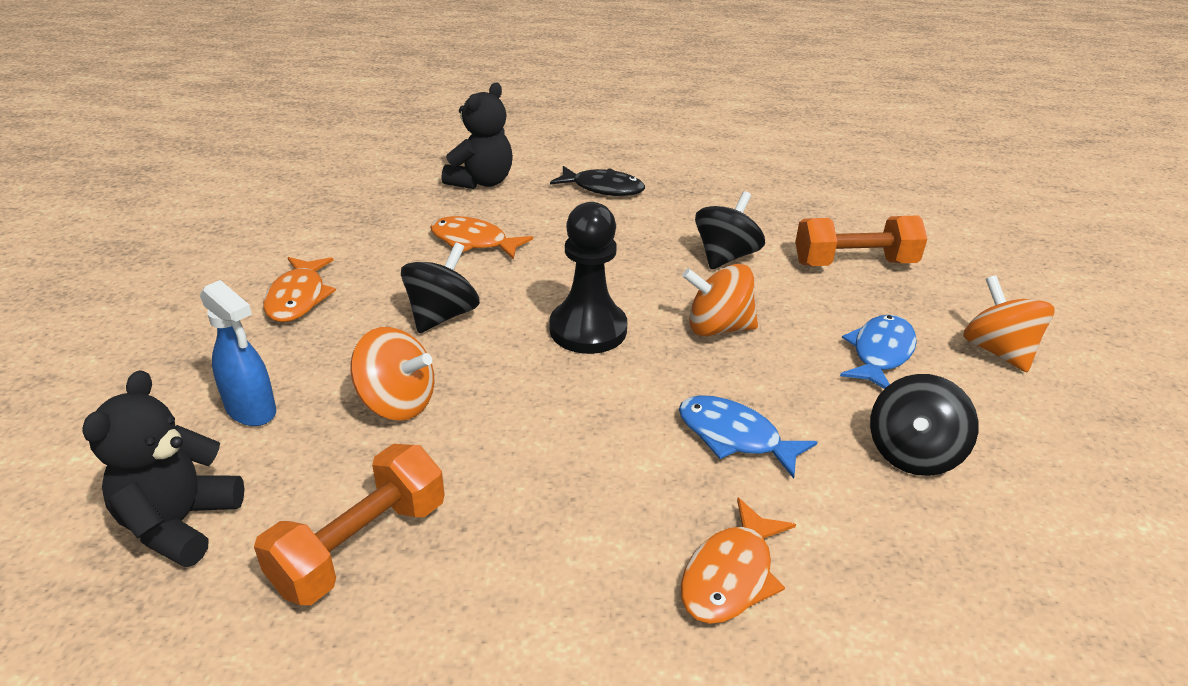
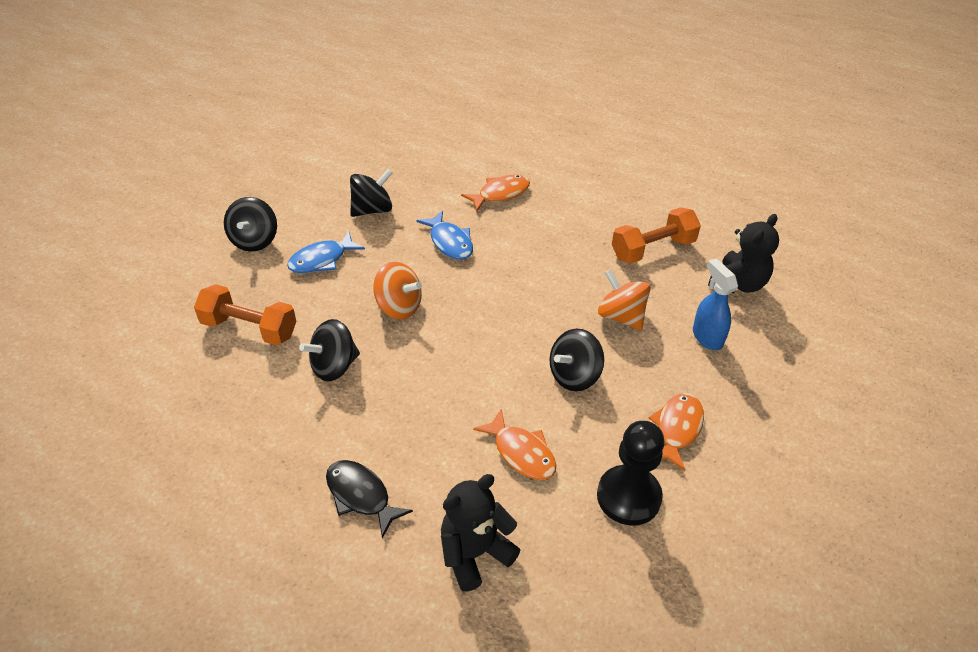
camera: 155 degrees left, 10 degrees up
(588, 329) = (482, 332): black pawn -> black pawn (628, 497)
(997, 351) = (254, 240): orange spinning top -> black spinning top

